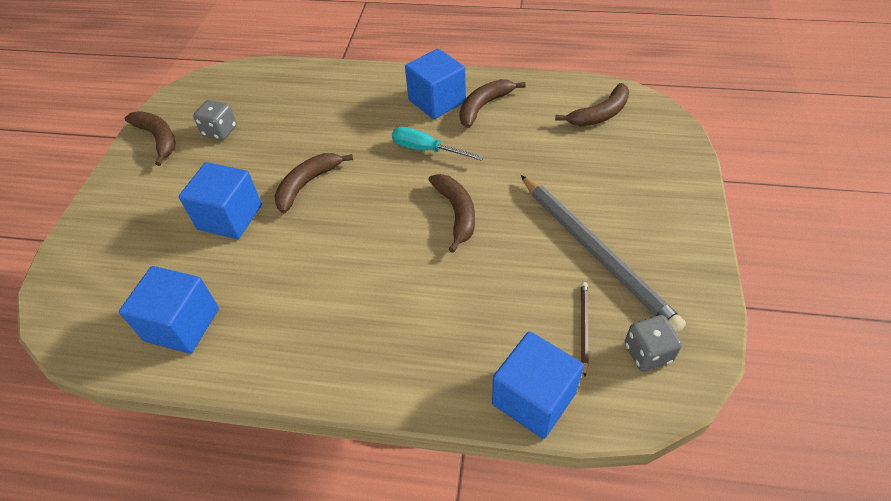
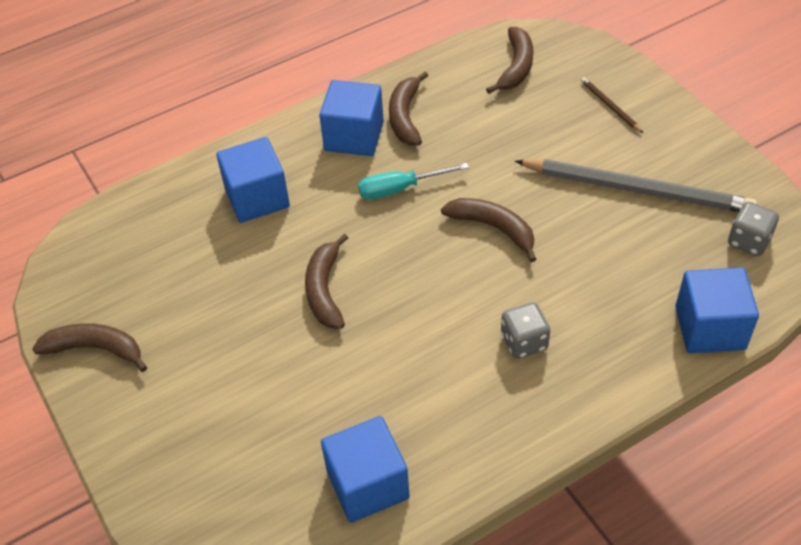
camera: 40 degrees left, 0 degrees up
(220, 131) = (159, 298): grey dice -> grey dice (524, 342)
(230, 217) = (286, 368): blue cube -> blue cube (257, 198)
(583, 327) = (688, 252): brown pencil -> brown pencil (610, 106)

